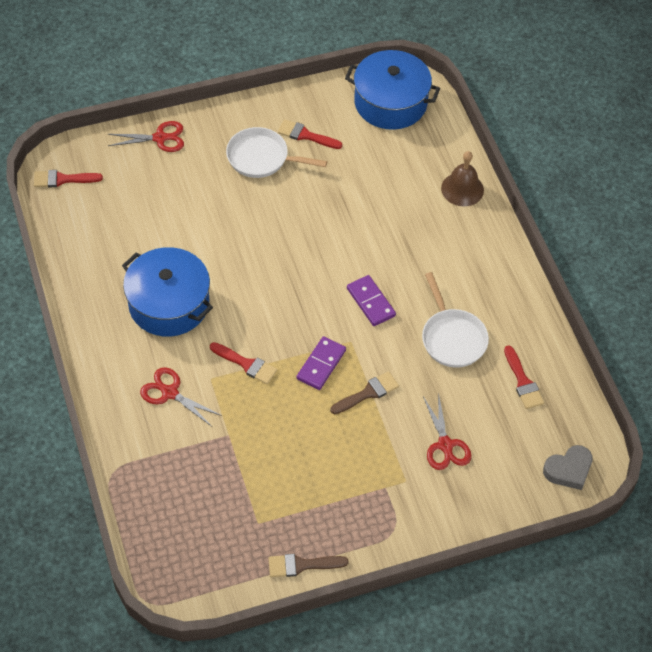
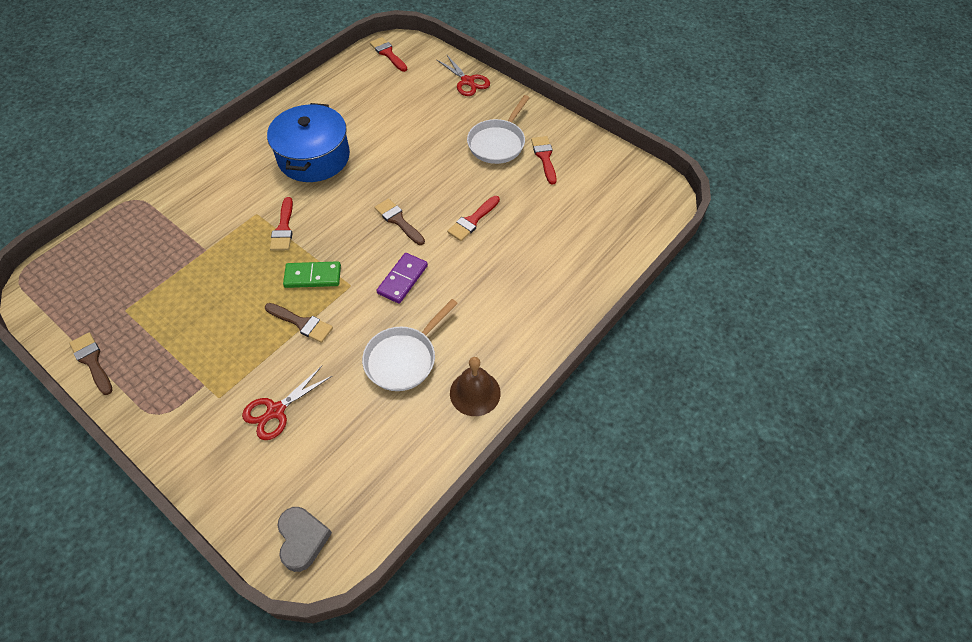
camera: 60 degrees right, 0 degrees up
(170, 393) = (228, 196): red scissors -> none
(262, 158) = (498, 143): white pan -> white pan turned 135 degrees counterclockwise
(301, 275) = (398, 221): none -> brown brush
(321, 364) = (313, 276): purple domino -> green domino
(390, 102) = (630, 193): blue pot -> none
(462, 189) = (581, 286): brown bell -> brown bell (475, 393)
(523, 381) = (389, 443): red brush -> red brush (472, 220)
(568, 470) = (302, 539): grey heart -> grey heart turned 135 degrees counterclockwise

